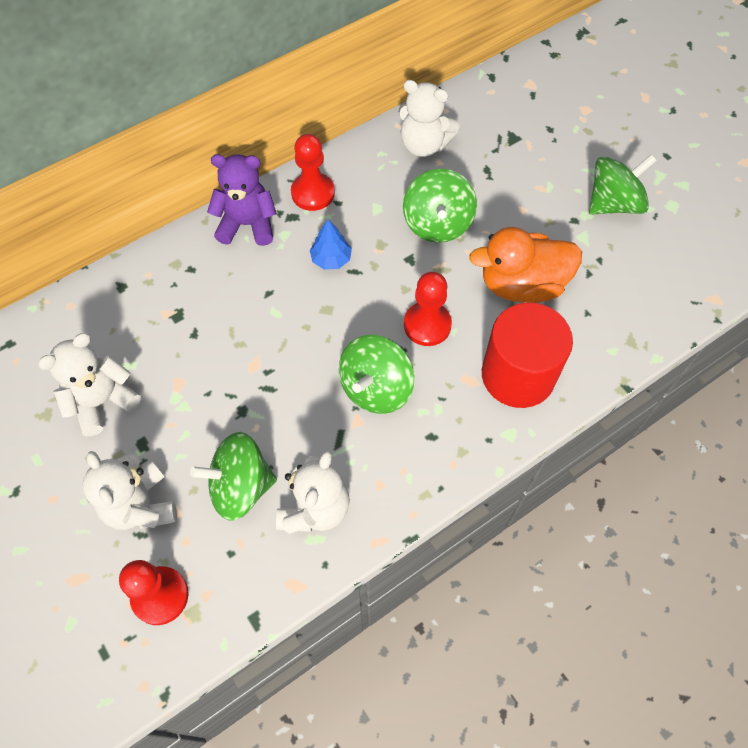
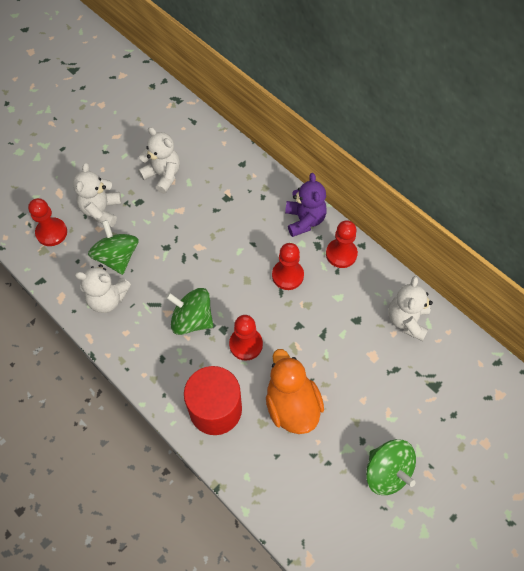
camera: 80 degrees right, 0 degrees up
(140, 506) = (101, 210): white teddy bear -> white teddy bear turned 45 degrees counterclockwise
(331, 259) = (287, 275): blue tree -> red pawn
(437, 224) = (334, 340): green spinning top -> none

